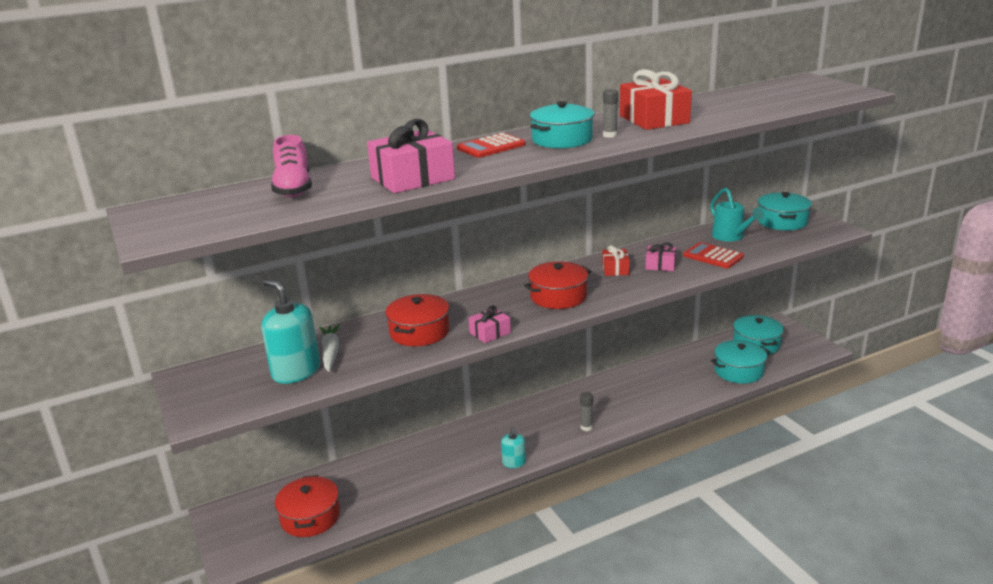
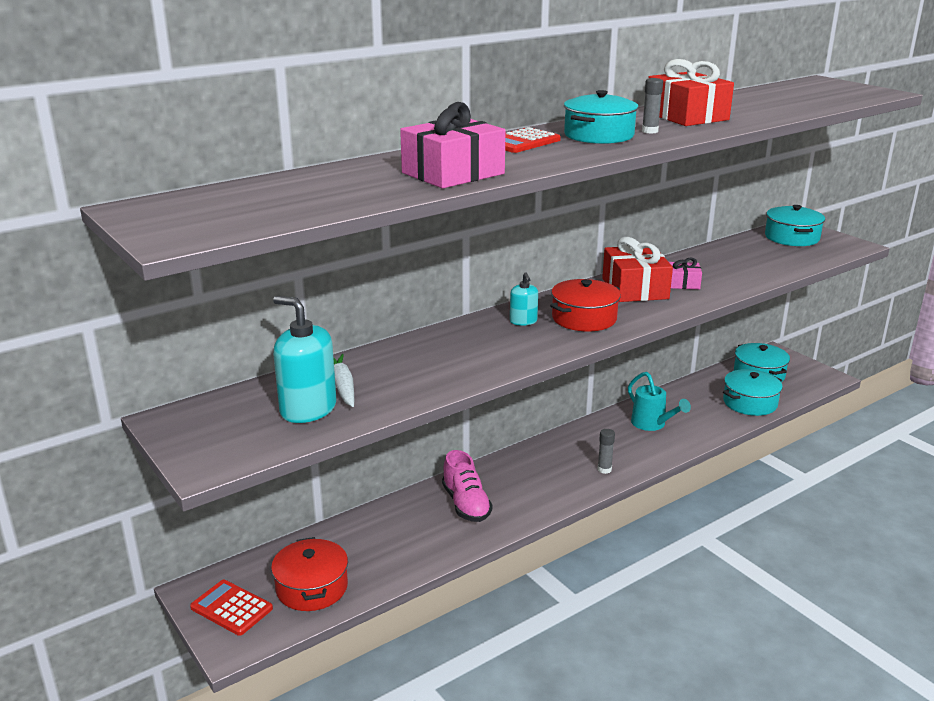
camera: 10 degrees left, 0 degrees up
(293, 189) = (313, 184): pink shoe -> pink shoe (466, 504)
(419, 332) = (439, 360): red pot -> none
(490, 333) = (523, 359): pink gift -> none
(514, 463) = (535, 512): turquoise soap dispenser -> turquoise soap dispenser (523, 321)
(615, 269) = (635, 289): red gift -> red gift, size x1.90
(713, 256) = (735, 273): red calculator -> red calculator (231, 608)
(731, 237) = (745, 254): turquoise watering can -> turquoise watering can (652, 424)

